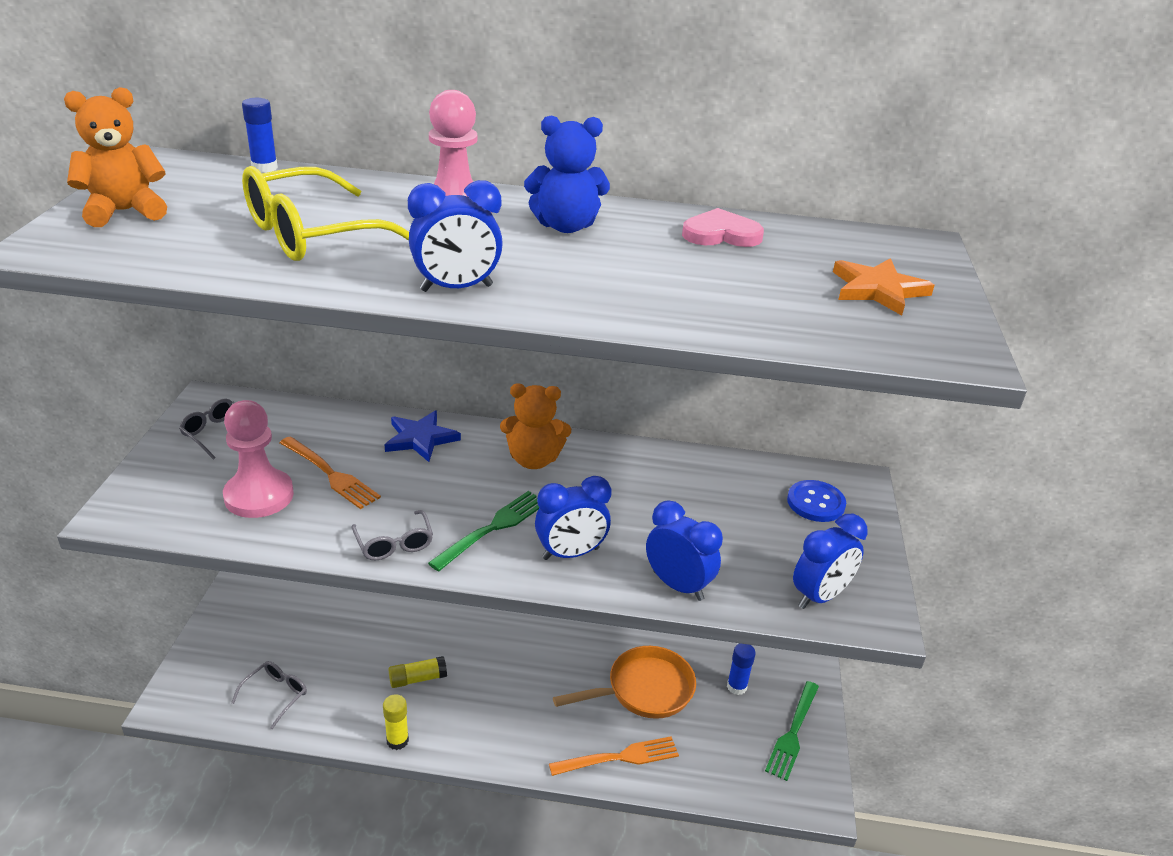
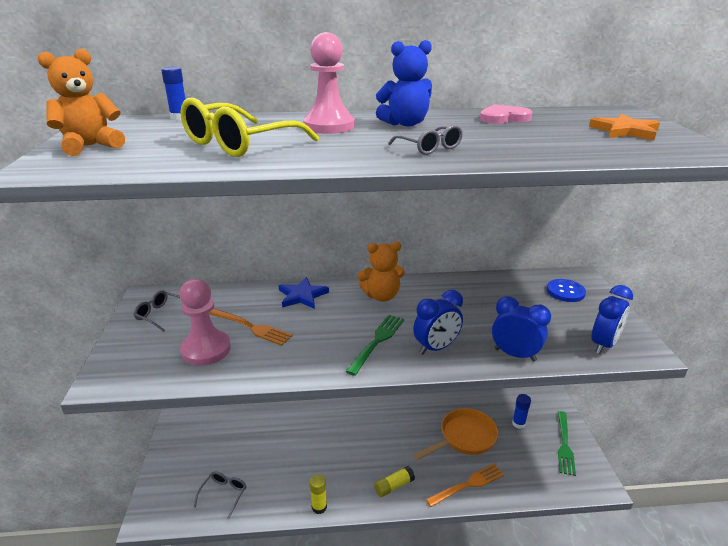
camera: 10 degrees left, 5 degrees down
(394, 543) = (315, 363): grey glasses -> grey glasses (429, 148)
(417, 679) = (318, 462): yellow glue stick -> yellow glue stick (394, 486)
(456, 288) = (364, 158): blue clock -> none

